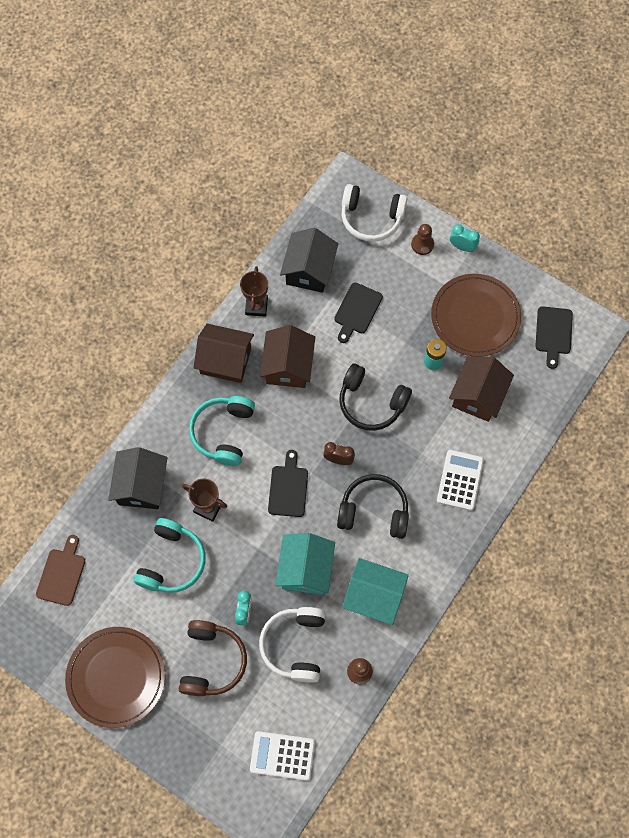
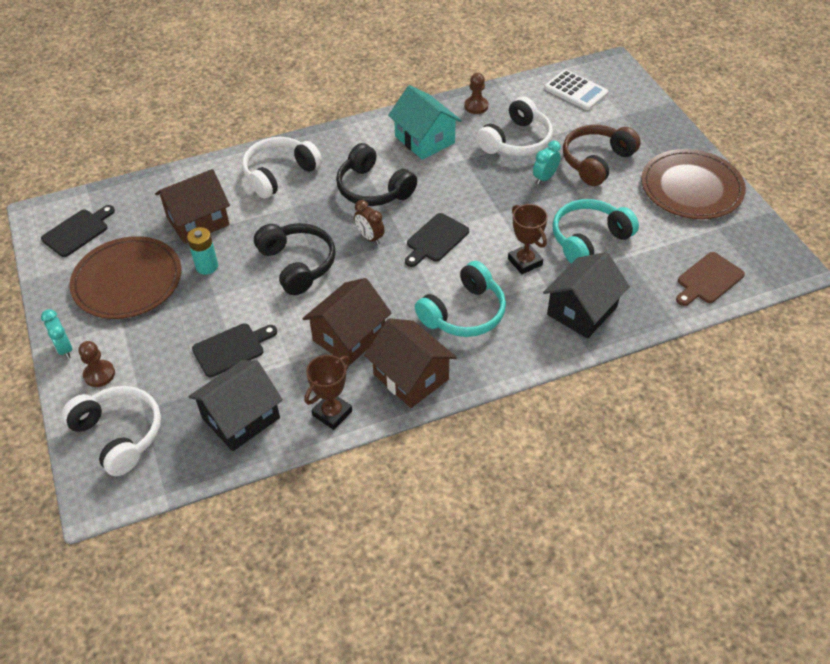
camera: 145 degrees left, 20 degrees down
(305, 569) = (468, 180): turquoise house -> none
(460, 480) = (279, 174): white calculator -> white headphones

